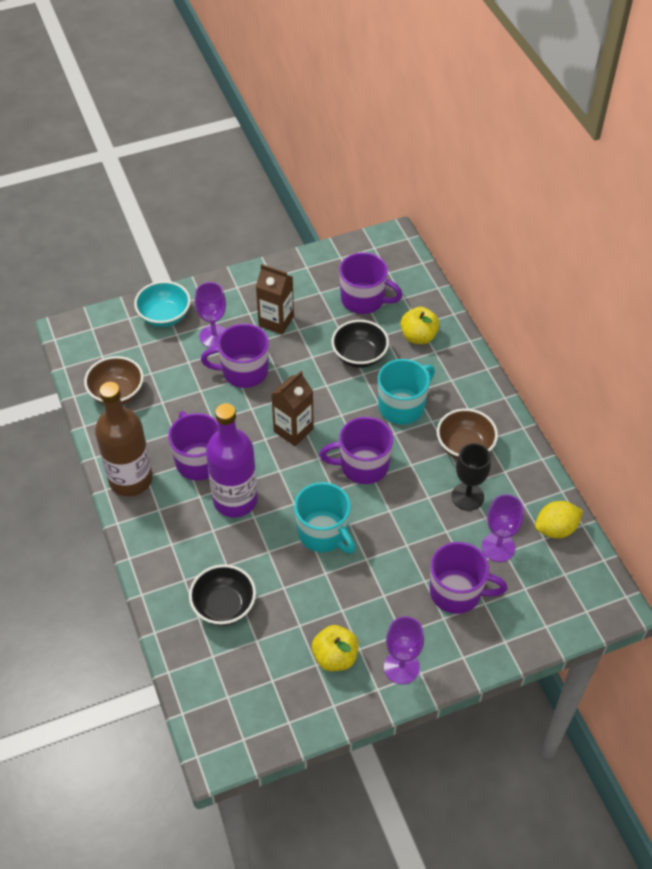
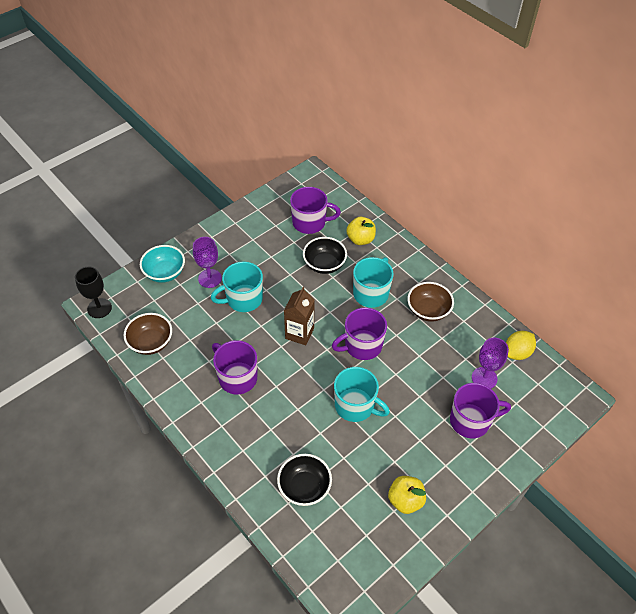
camera: 20 degrees left, 0 degrees up
(130, 479) = (189, 408): brown bottle -> none
(235, 500) = (278, 400): purple bottle -> none
(243, 371) = (243, 299): purple mug -> turquoise mug
(276, 321) = (252, 255): brown carton -> none
(401, 667) = (457, 492): purple goblet -> none
(467, 496) = (446, 347): black goblet -> black goblet (99, 308)

